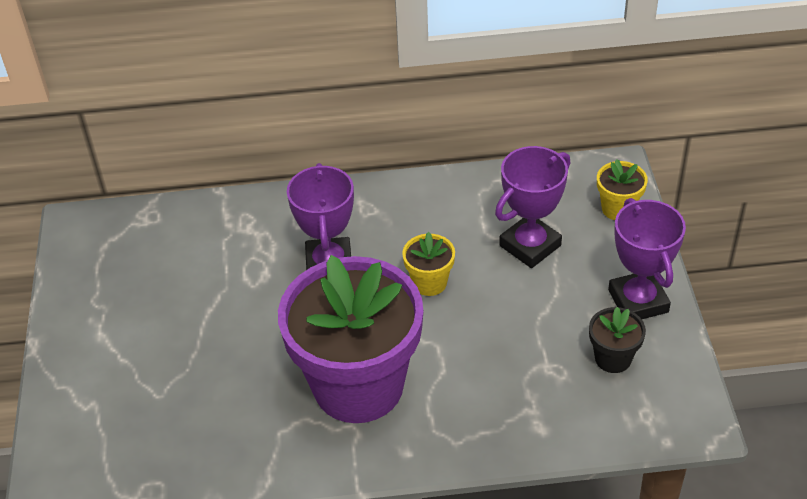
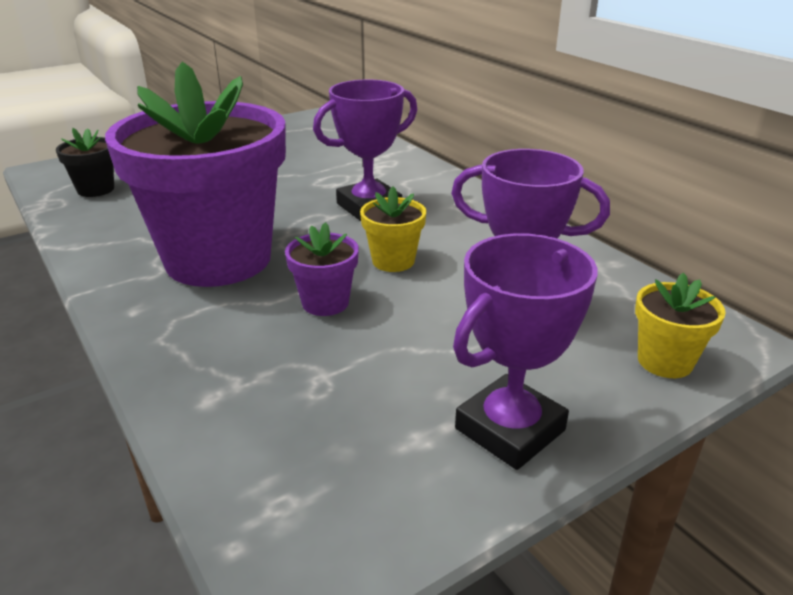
camera: 60 degrees right, 15 degrees down
(464, 339) = (325, 303): none -> purple flower pot
(613, 358) = (376, 434): black flower pot -> black flower pot (96, 189)

